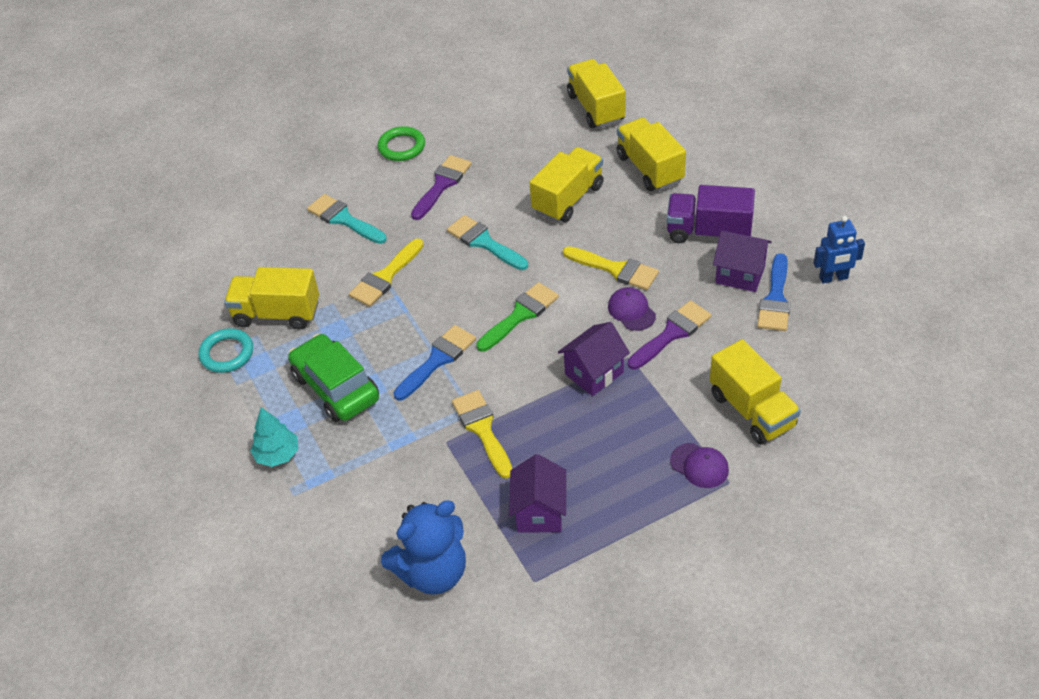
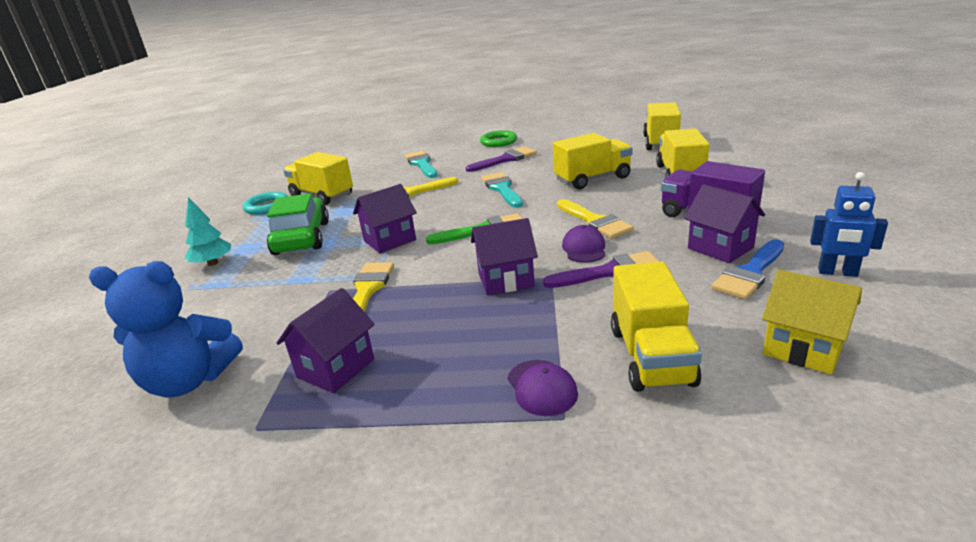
camera: 30 degrees right, 20 degrees down
(438, 360) = (389, 240): blue brush -> purple house
(839, 366) = (803, 349): none -> yellow house

